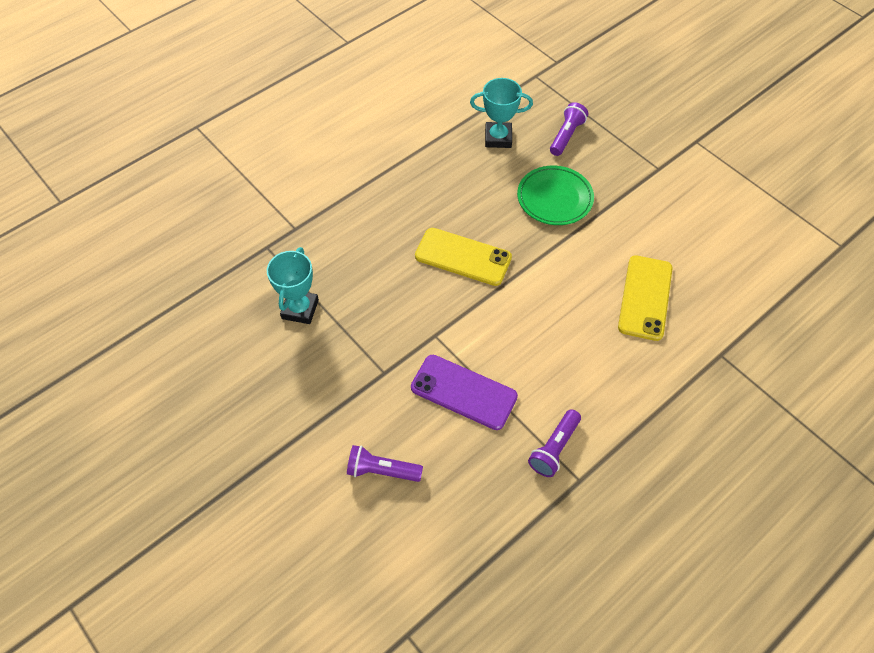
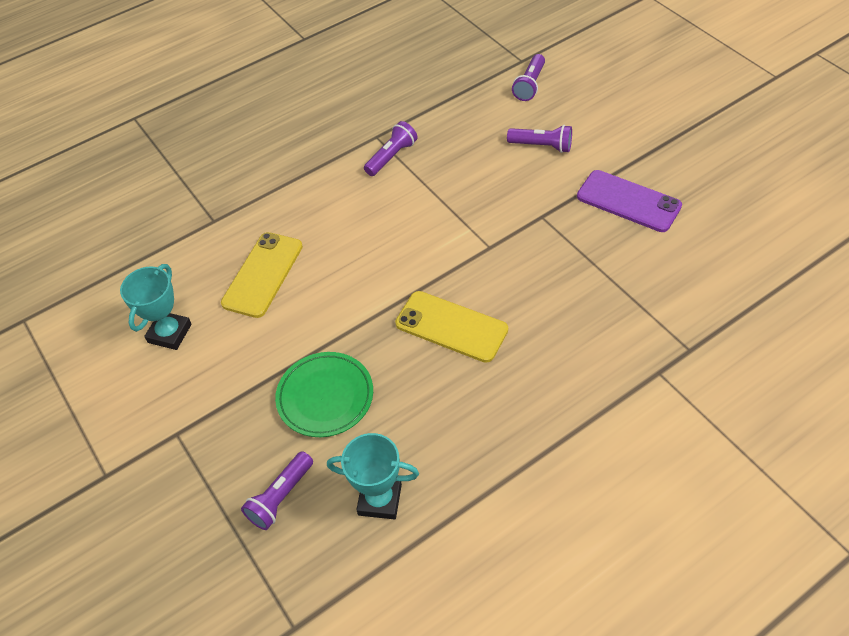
camera: 170 degrees left, 5 degrees down
(300, 309) = (635, 277): turquoise trophy -> turquoise trophy (170, 333)
(395, 581) = (529, 85): none -> purple flashlight
(463, 392) = (465, 198): purple phone -> purple phone (628, 201)

